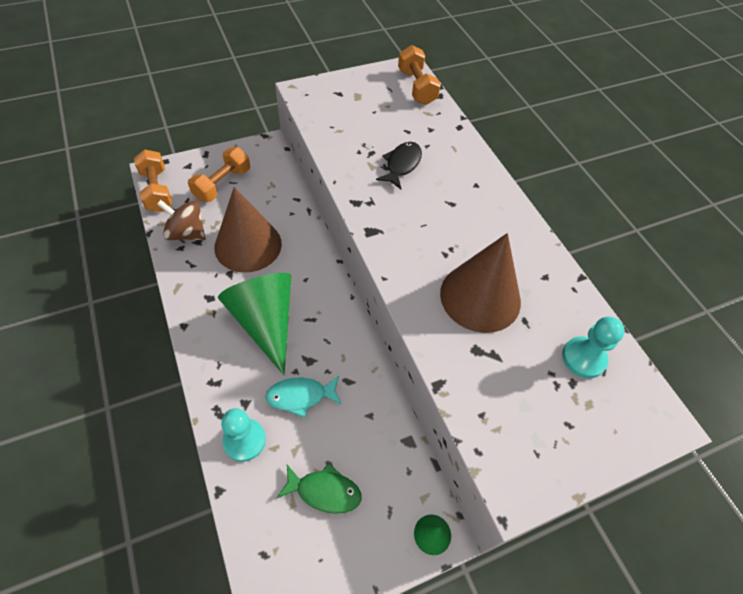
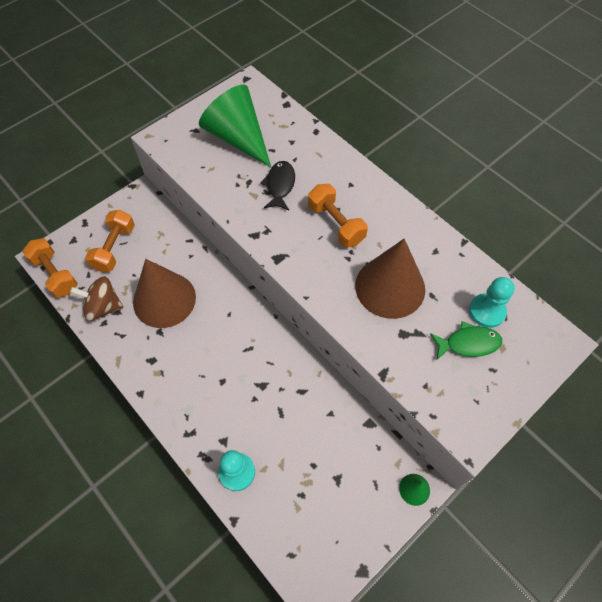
camera: 15 degrees left, 5 degrees up
(265, 322) = (210, 364): green cone -> green cone (238, 137)
(300, 396) = (267, 418): turquoise fish -> none
(324, 491) = (318, 488): green fish -> green fish (468, 343)
(416, 87) = (263, 101): orange dumbbell -> orange dumbbell (336, 224)

